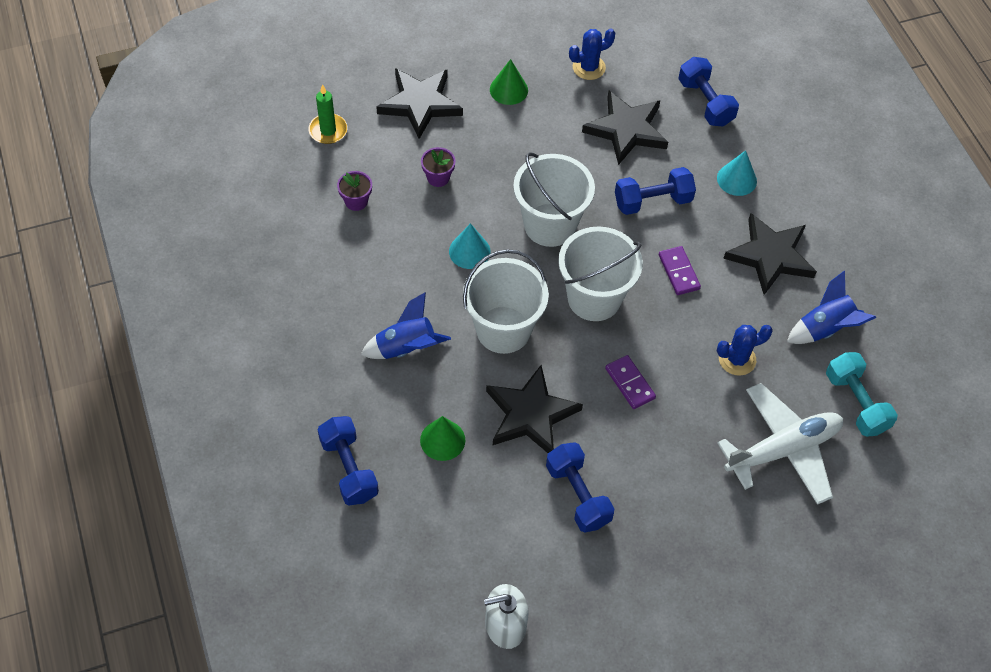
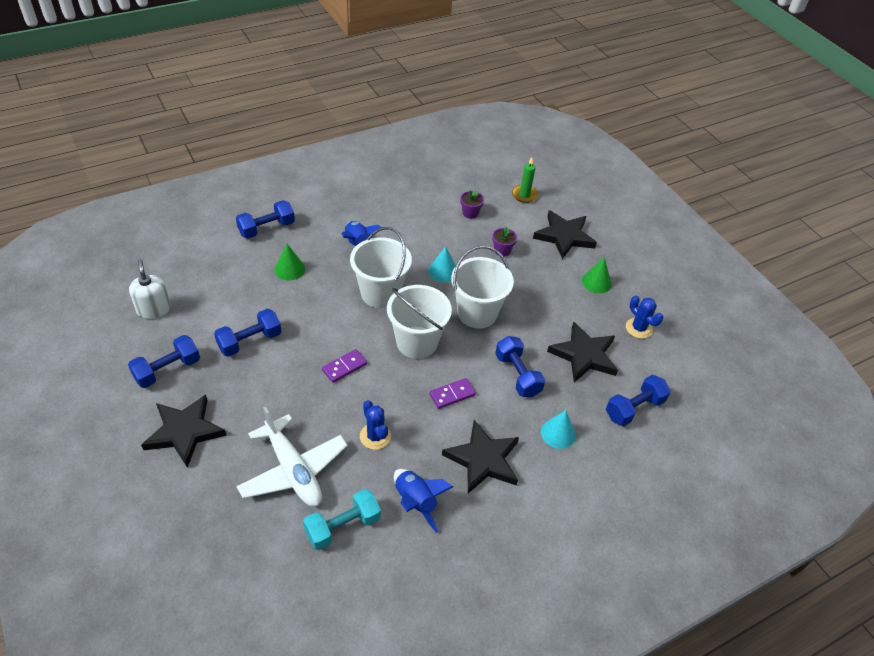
camera: 80 degrees right, 10 degrees down
(530, 414) = (313, 312): black star -> black star (184, 432)
(622, 600) = (167, 370): none -> blue dumbbell

